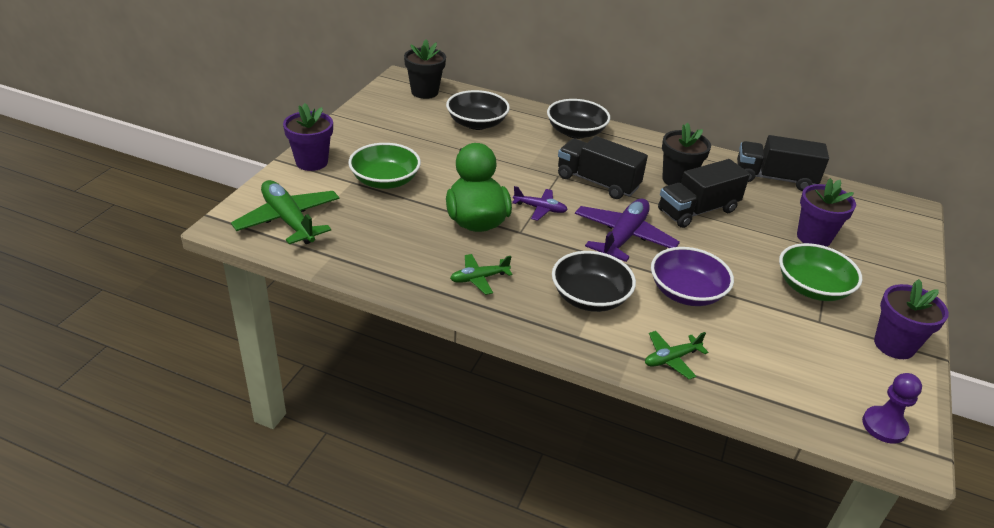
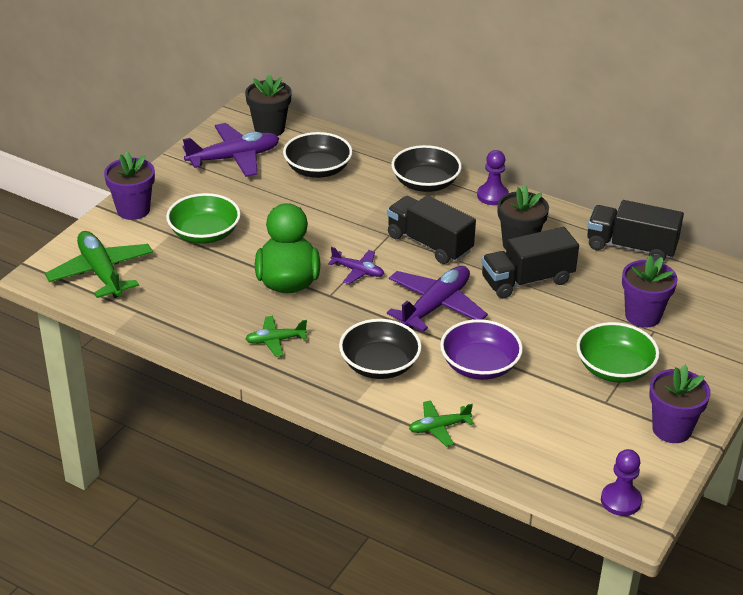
camera: 10 degrees right, 0 degrees up
(398, 116) = (234, 158): none -> purple plane
(638, 140) = (492, 196): none -> purple pawn

